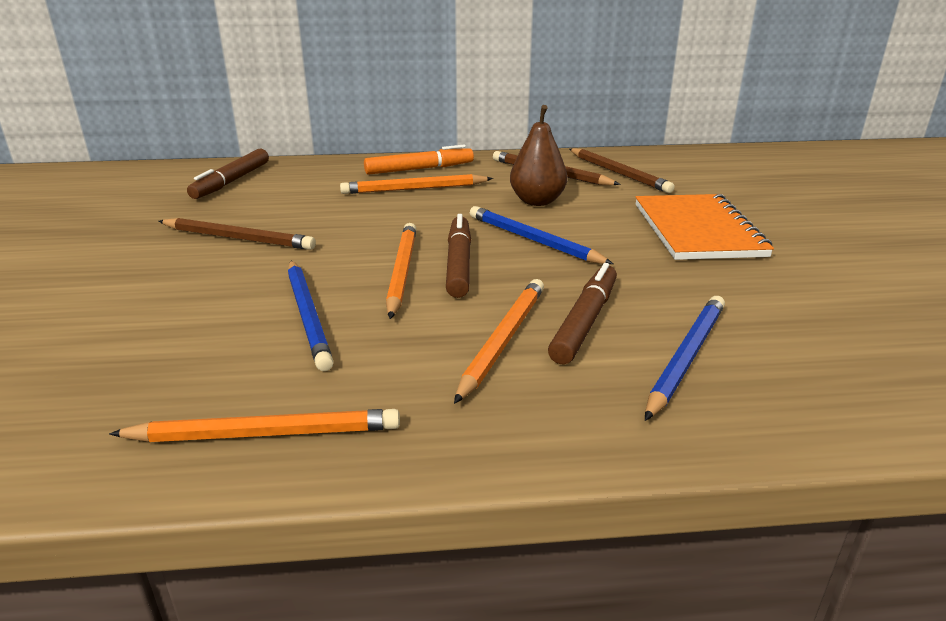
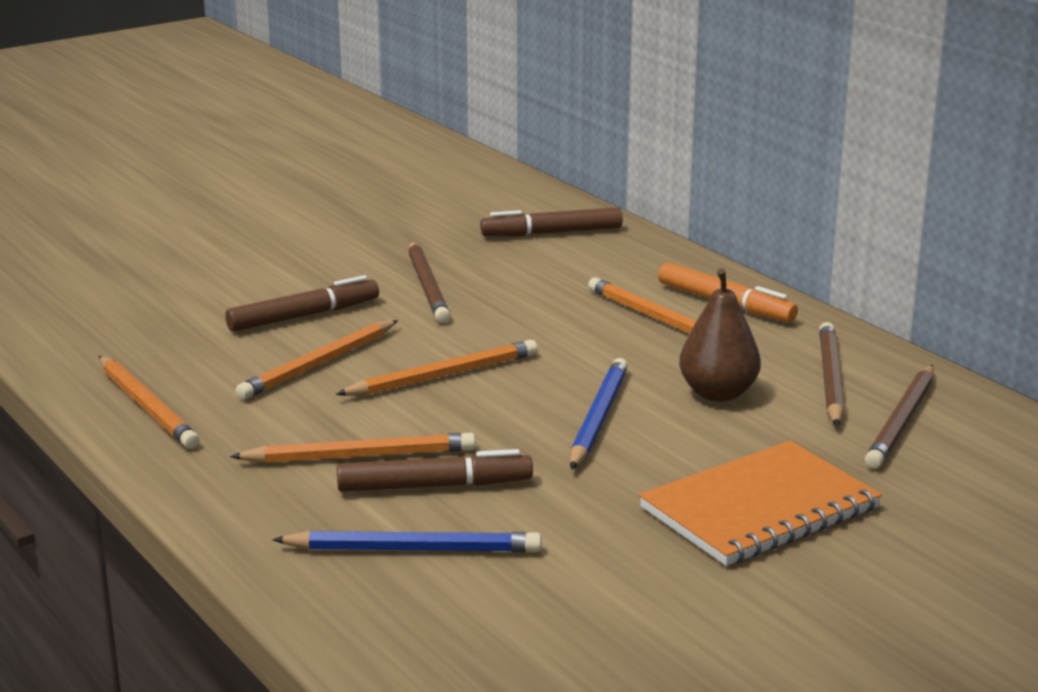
camera: 60 degrees right, 5 degrees down
(308, 315) = (318, 364): blue pencil -> orange pencil
(458, 264) = (491, 396): brown marker -> brown marker (303, 316)

